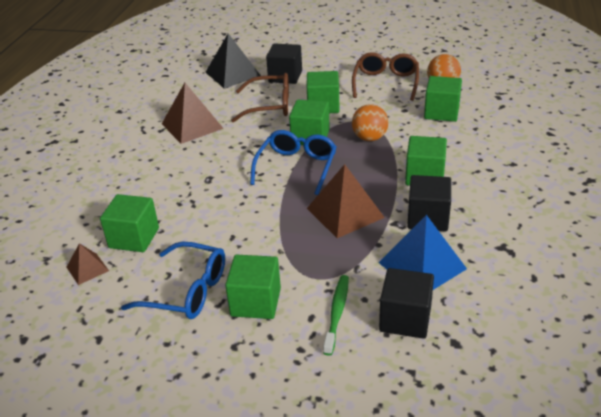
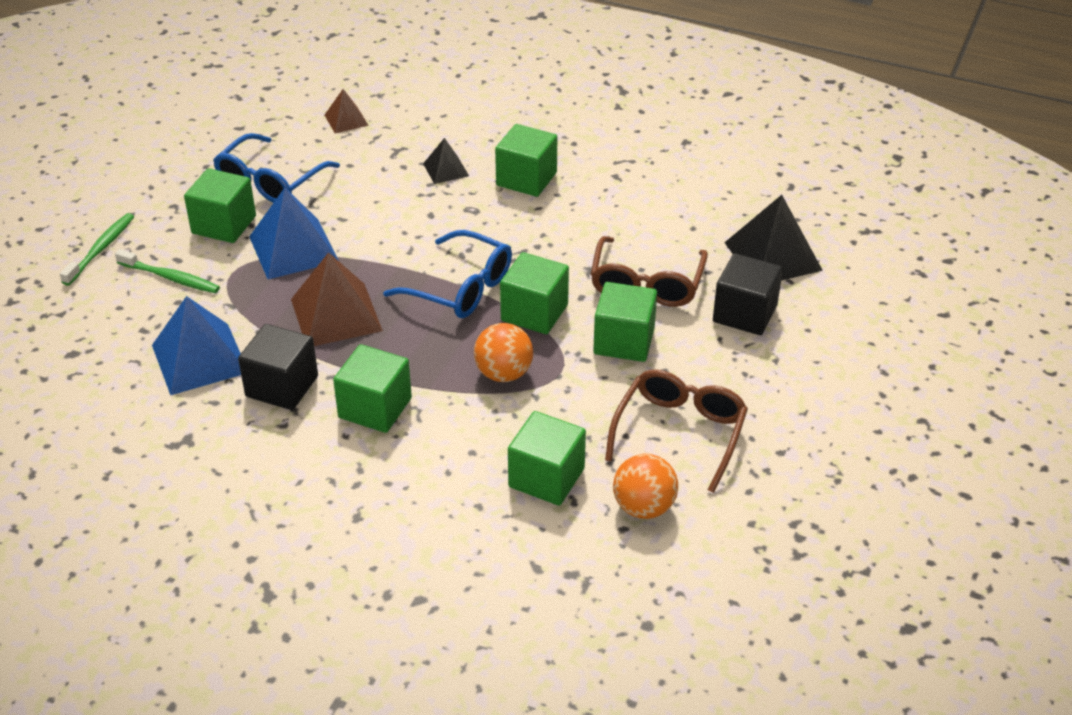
camera: 100 degrees right, 5 degrees up
(134, 238) = (381, 150): green cube -> green cube (526, 179)
(160, 199) = (446, 170): none -> black pyramid
(192, 126) = (615, 204): brown pyramid -> none
(277, 252) = (293, 249): none -> blue pyramid
(313, 377) = (101, 249): none -> green toothbrush
(386, 83) = (680, 433): brown glasses -> brown glasses turned 90 degrees counterclockwise
(405, 319) = (129, 325): black cube -> none

